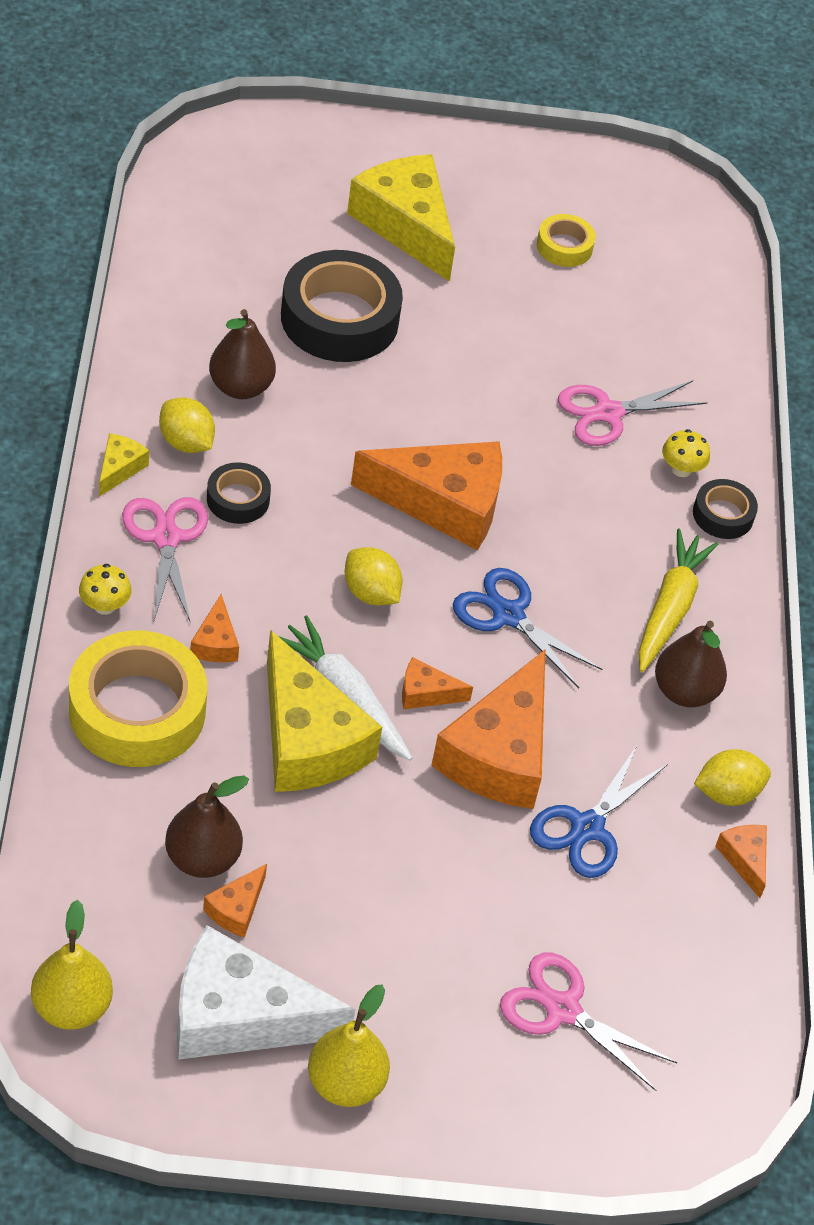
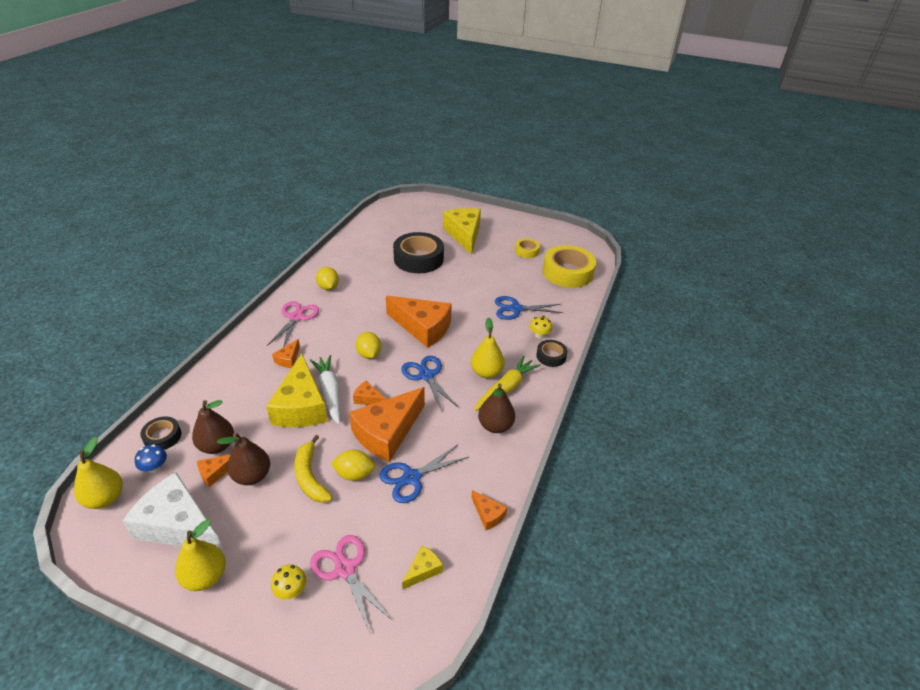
camera: 25 degrees right, 10 degrees down
(104, 605) = (252, 336): yellow mushroom -> yellow mushroom (291, 590)
(118, 929) = (155, 468): none -> blue mushroom
(119, 468) = (295, 291): yellow cheese -> yellow cheese (423, 570)
(137, 710) = (235, 378): yellow tape -> yellow tape (567, 272)
(238, 499) = (335, 310): black tape -> black tape (162, 437)
(240, 387) = (363, 273): brown pear -> brown pear (252, 476)
(410, 872) = (310, 476): none -> yellow banana
(608, 413) = (515, 309): pink scissors -> blue scissors
(618, 581) = (486, 372): none -> yellow pear
(727, 793) = (494, 478): yellow lemon -> yellow lemon (354, 474)
(744, 859) = (488, 514): orange cheese -> orange cheese turned 135 degrees clockwise

